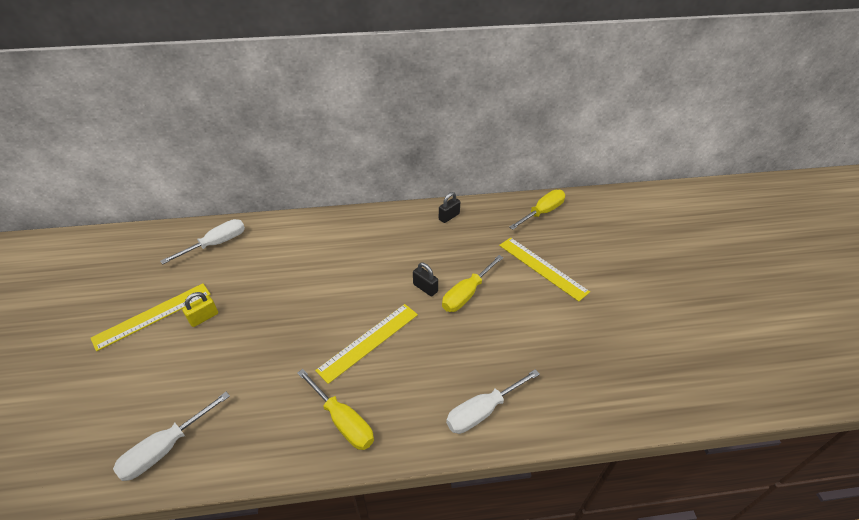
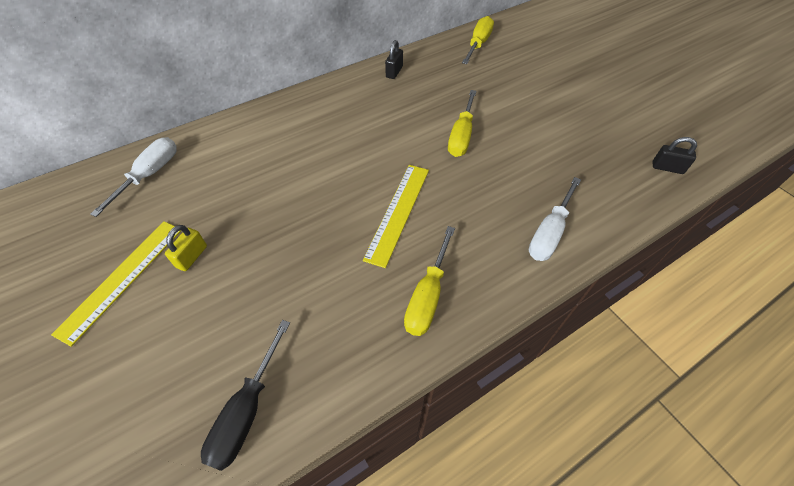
camera: 25 degrees left, 10 degrees up
(165, 449) = (246, 412): white screwdriver -> black screwdriver
(343, 421) = (427, 297): yellow screwdriver -> yellow screwdriver turned 90 degrees clockwise
(425, 288) = (418, 143): black padlock -> black padlock (667, 168)
(542, 268) = (512, 91): yellow ruler -> none

